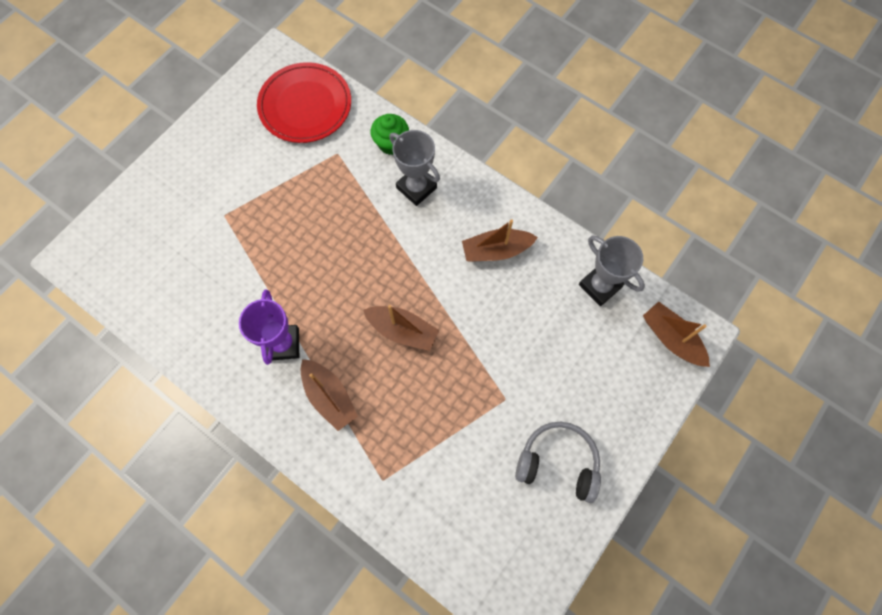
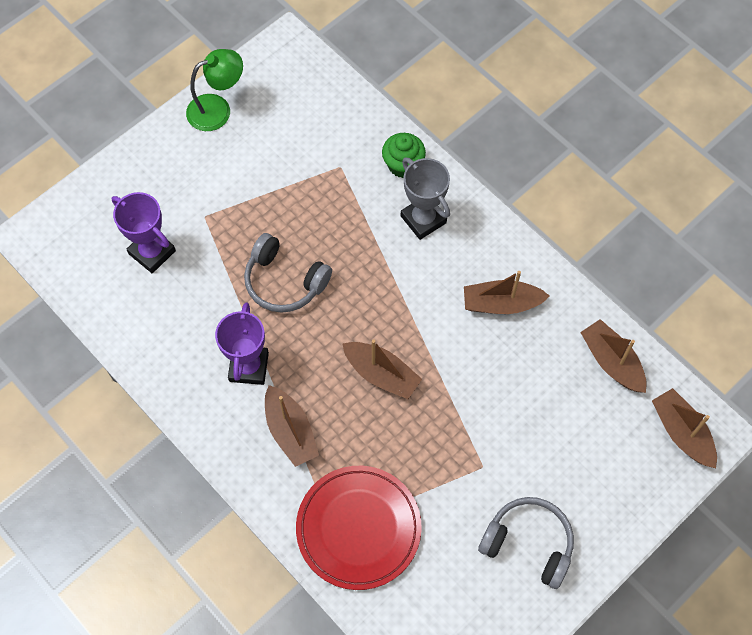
camera: 10 degrees right, 5 degrees down
(181, 254) = (152, 252): none -> purple trophy
(222, 119) = (217, 109): none -> green lamp
(304, 261) = (284, 281): none -> grey headphones
(305, 106) = (313, 107): red plate -> red plate (358, 528)
(600, 286) = (611, 362): grey trophy -> brown boat

